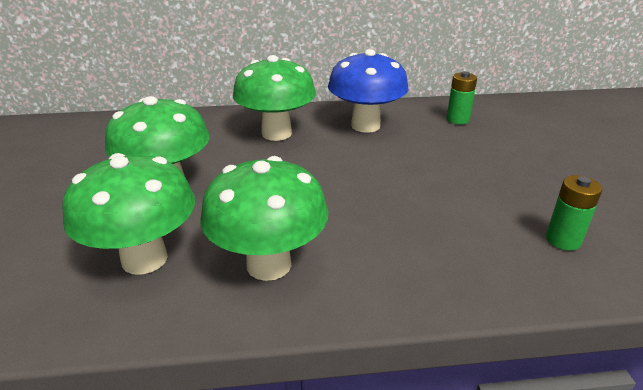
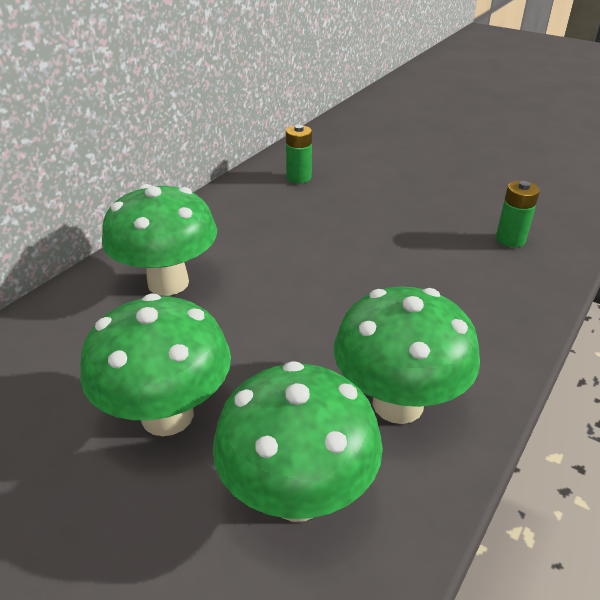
camera: 50 degrees left, 5 degrees up
(365, 126) = (237, 225): blue mushroom -> none

